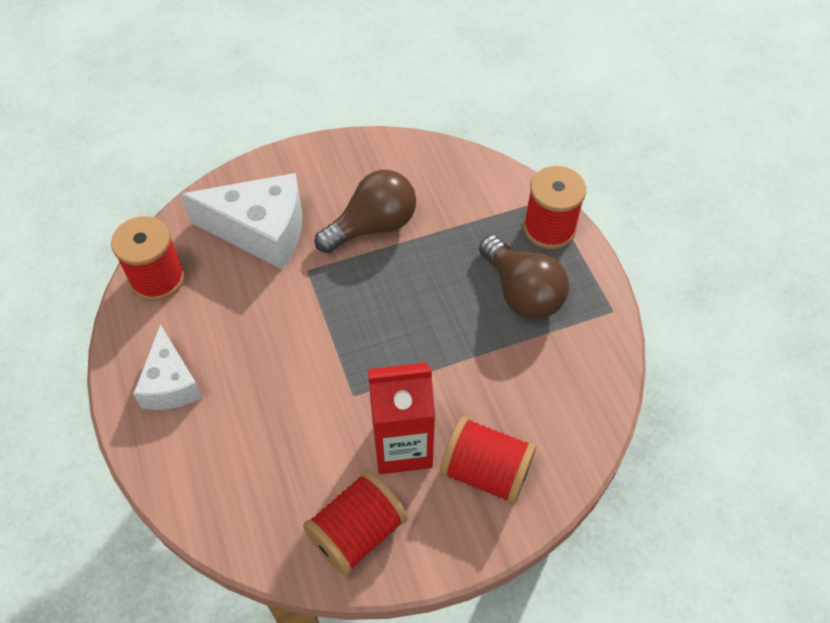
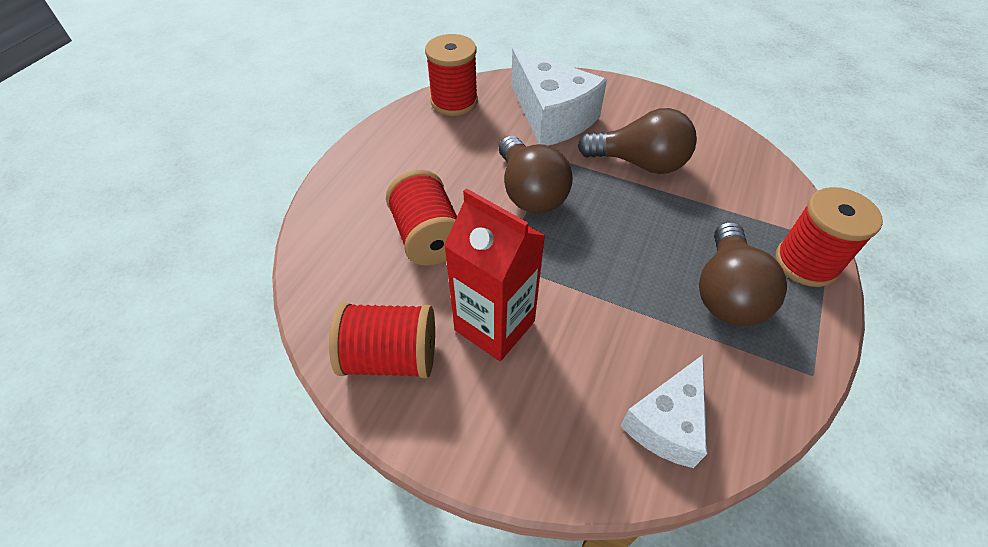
camera: 45 degrees right, 5 degrees down
(171, 383) = (390, 163): white cheese -> white cheese (667, 423)
(317, 318) = (530, 192): none -> brown light bulb
(486, 471) = (542, 405): red spool -> red spool (428, 237)

